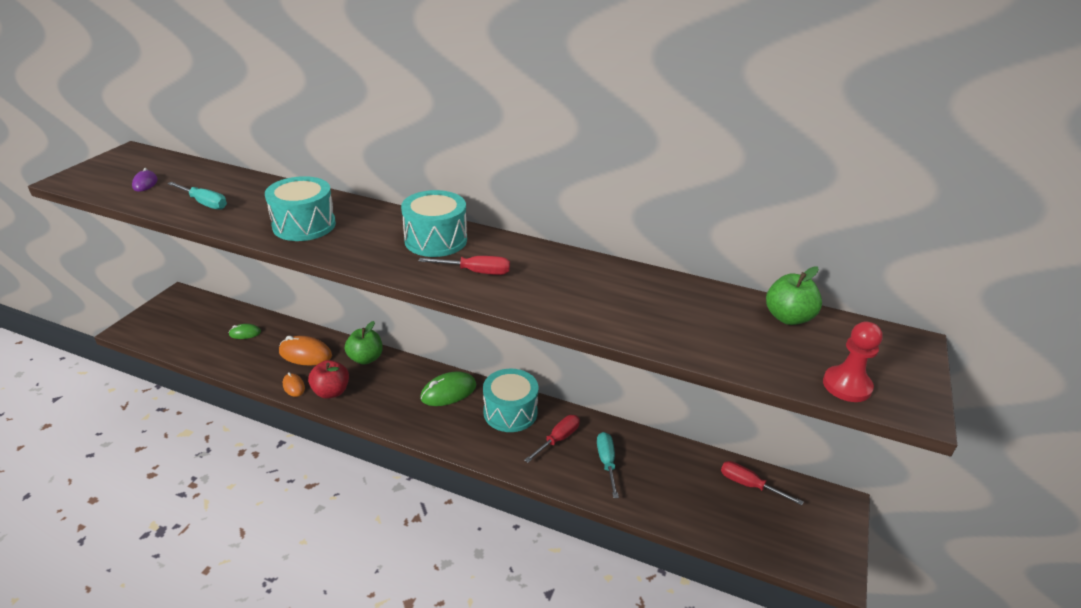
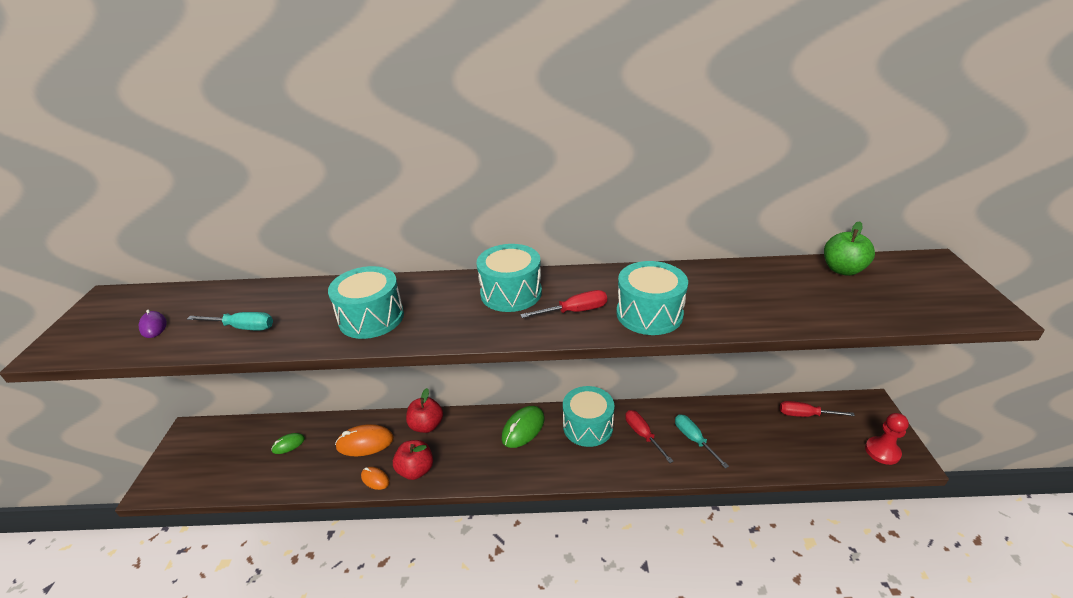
camera: 20 degrees left, 0 degrees up
(365, 358) = (426, 425): green apple -> red apple
(541, 295) = (649, 314): none -> turquoise drum
(558, 439) = (642, 435): red screwdriver -> red screwdriver turned 45 degrees counterclockwise
(846, 386) = (935, 310): red pawn -> red pawn (882, 451)

